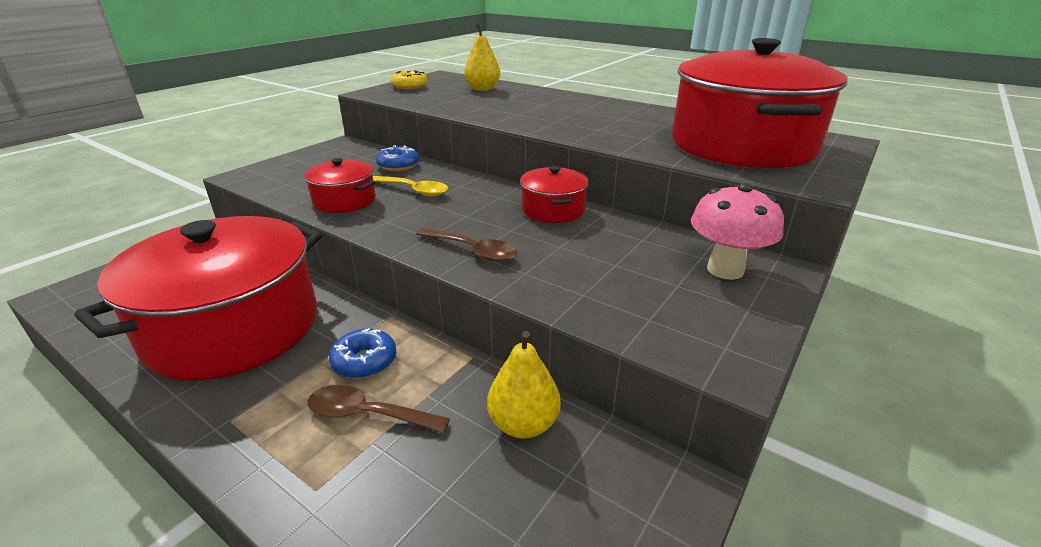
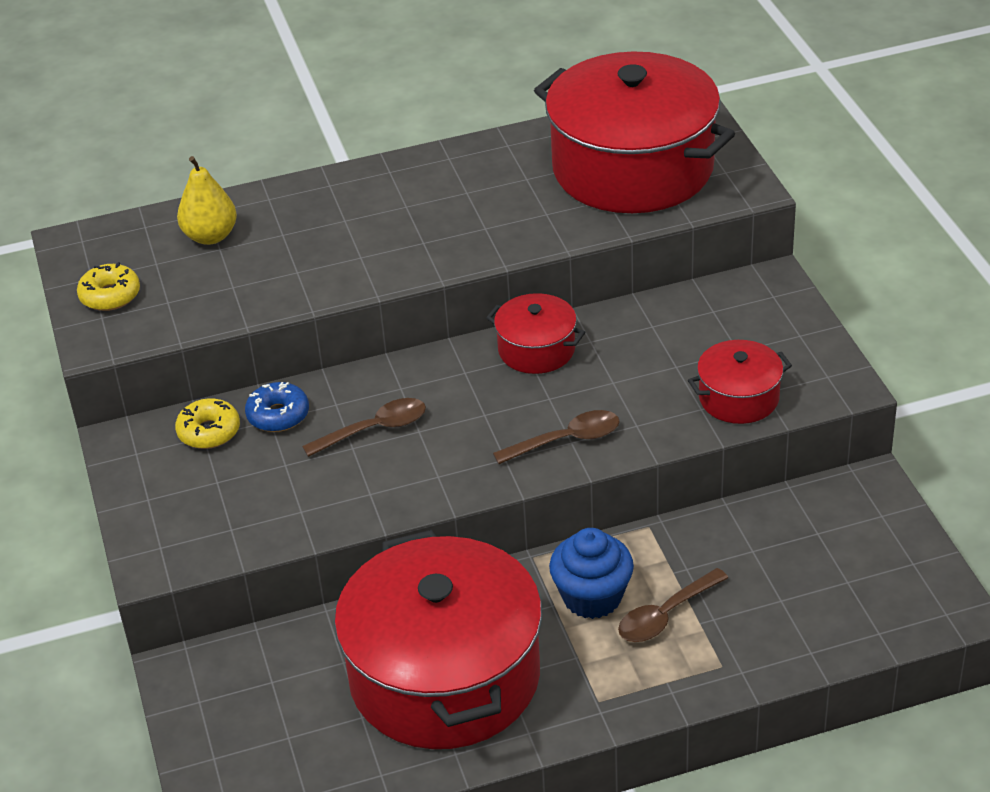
camera: 50 degrees left, 10 degrees up
(344, 201) = (346, 493): red pot -> red pot (738, 398)
(364, 361) = (592, 597): blue donut -> blue cupcake
(367, 156) = (209, 432): none -> yellow donut
(413, 190) = (375, 429): yellow spoon -> brown spoon
(523, 424) = (754, 532): yellow pear -> none
(725, 270) = (744, 311): pink mushroom -> none

